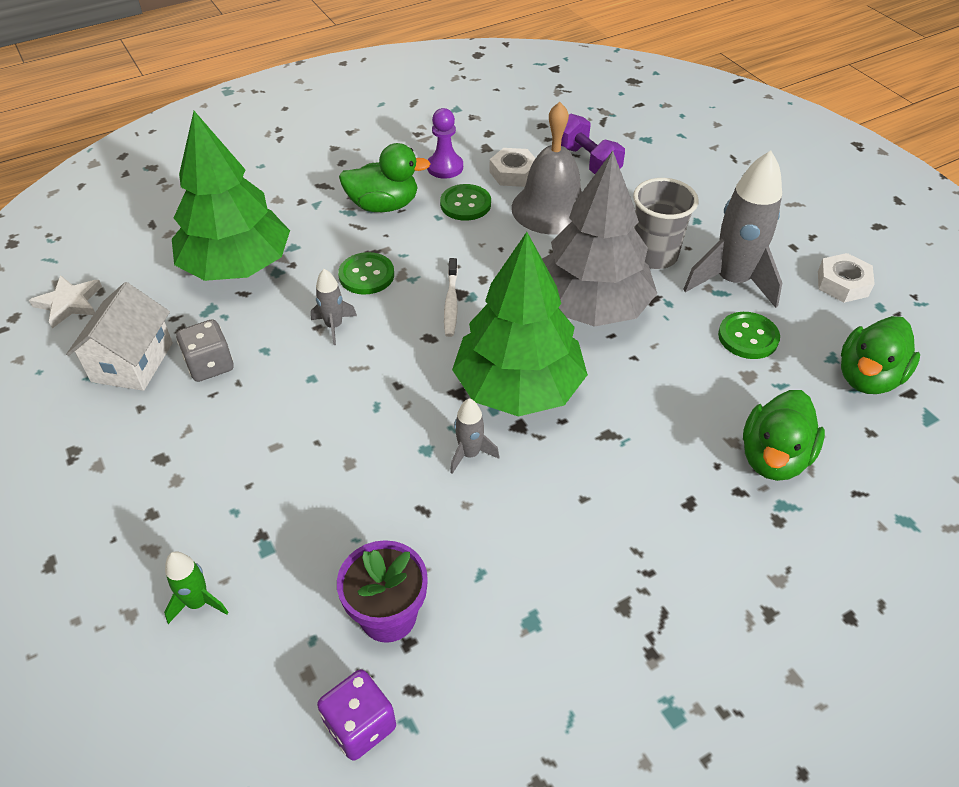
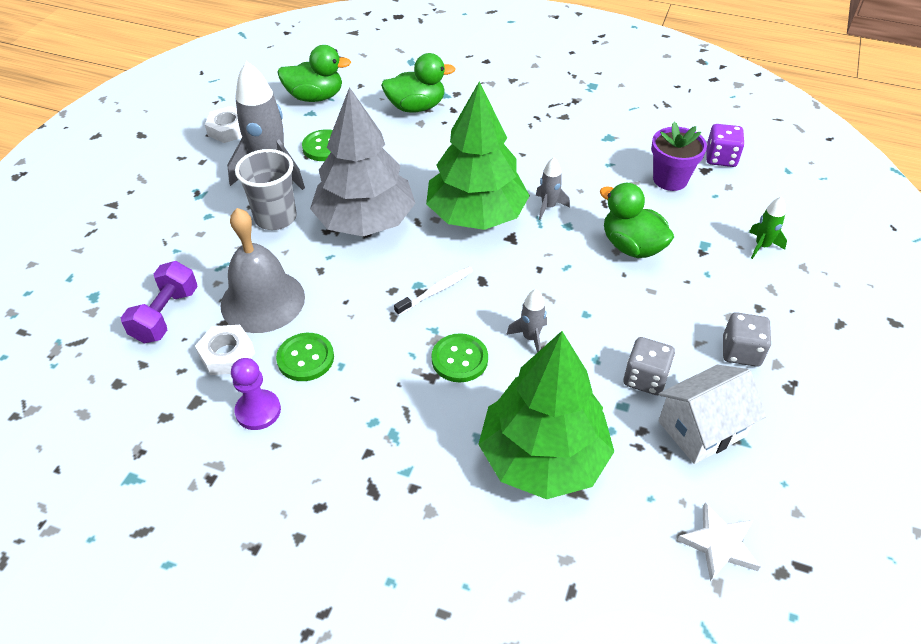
camera: 130 degrees left, 0 degrees up
(140, 450) = (741, 352): none -> grey dice
(384, 205) = (360, 415): green duck -> green duck (631, 246)

